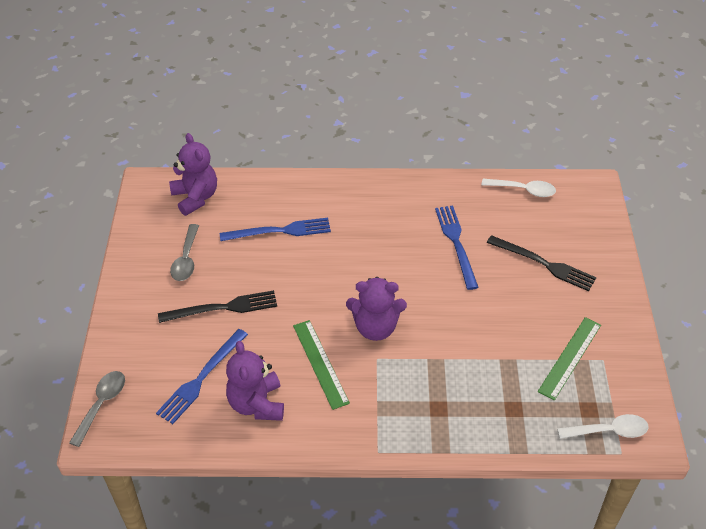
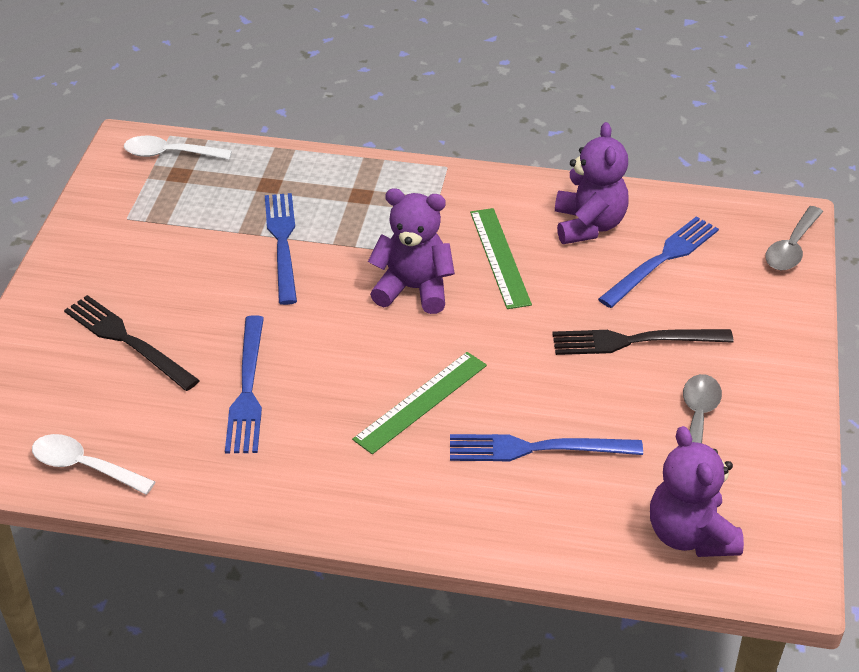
camera: 170 degrees left, 5 degrees down
(479, 353) = (282, 243): none -> blue fork
(570, 357) = (167, 225): green ruler -> green ruler (421, 402)

